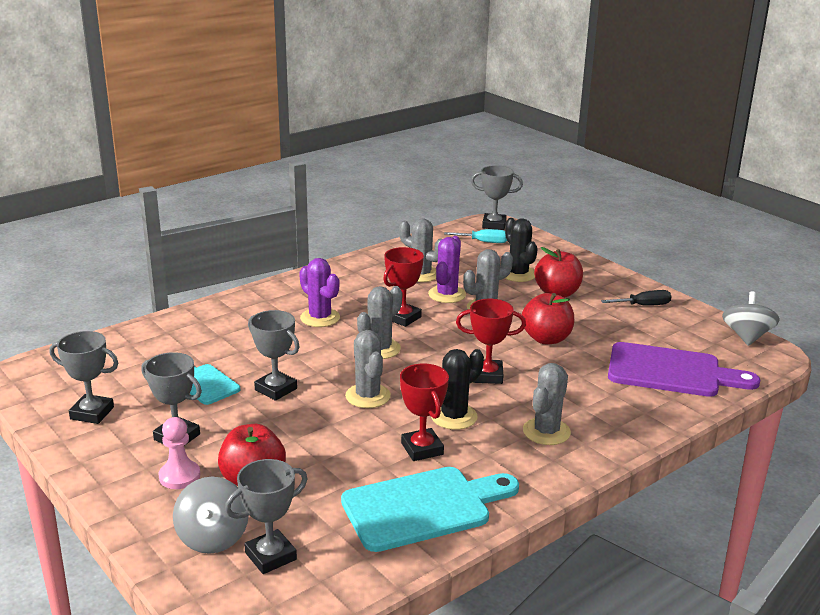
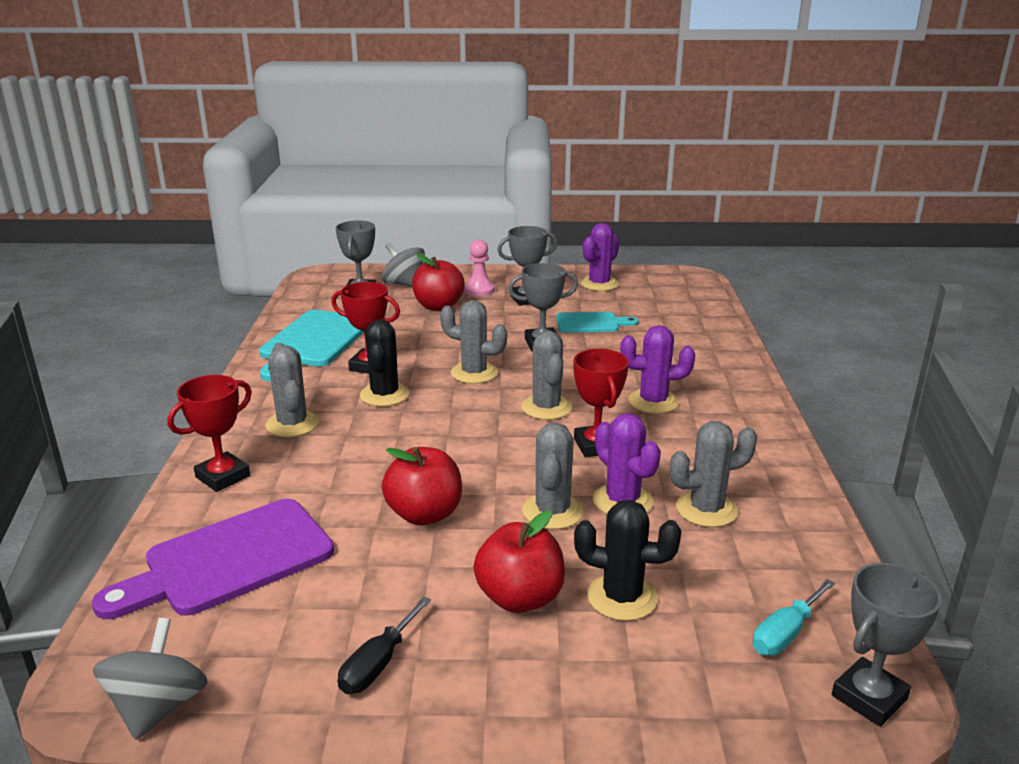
camera: 130 degrees right, 0 degrees up
(92, 413) = (599, 284): grey trophy -> purple cactus
(487, 375) = (415, 439): red trophy -> red trophy (223, 476)
(746, 336) = (158, 707): grey spinning top -> grey spinning top turned 135 degrees counterclockwise

